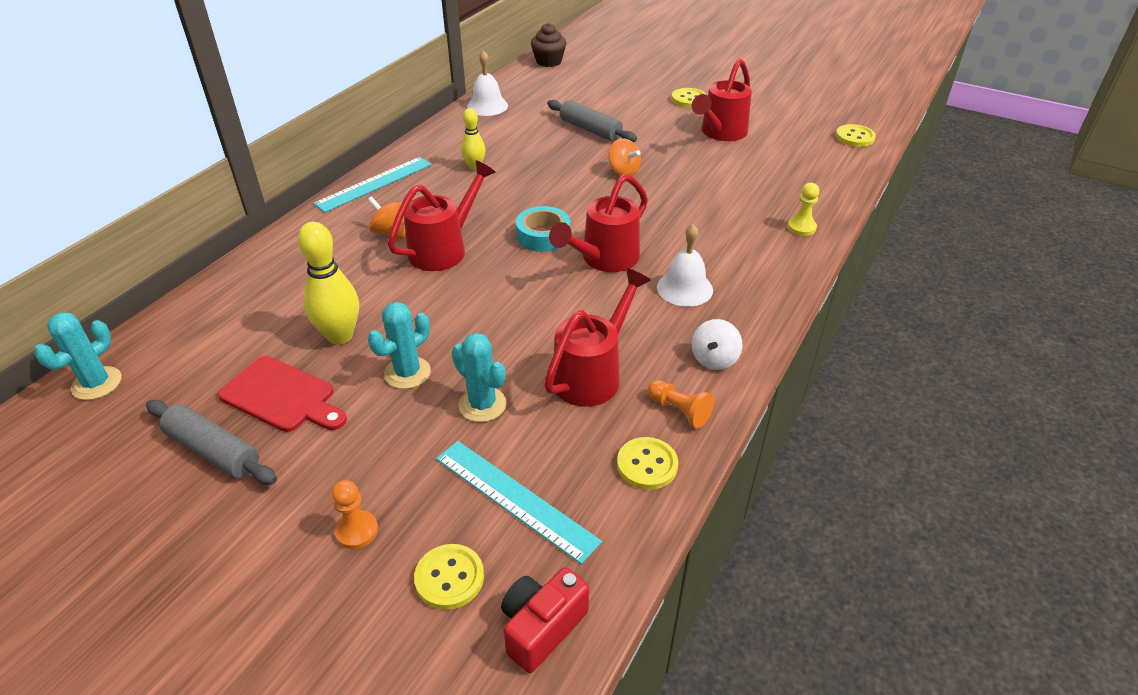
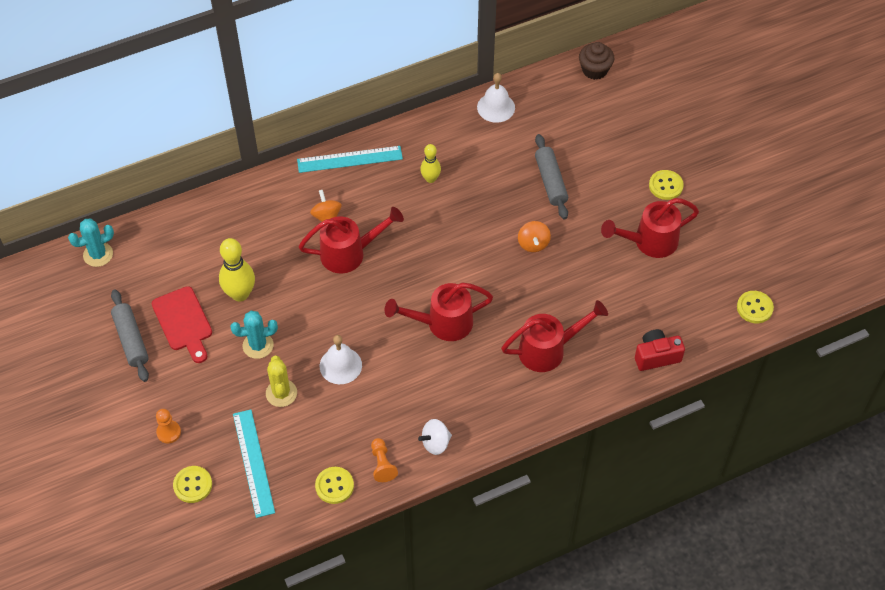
camera: 35 degrees right, 15 degrees up
(482, 404) = (281, 393): turquoise cactus -> yellow cactus
(541, 627) = (214, 536): red camera -> red camera (656, 356)
(543, 235) = (422, 278): turquoise tape -> none
(592, 374) = (356, 410): red watering can -> red watering can (548, 350)
(684, 288) = (471, 379): white bell -> white bell (340, 365)
(801, 227) = (605, 374): yellow pawn -> none

